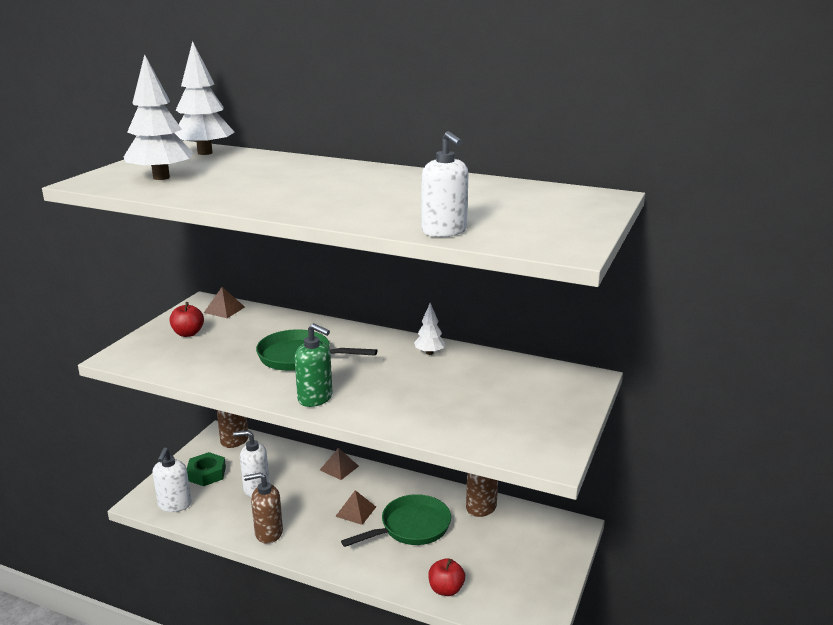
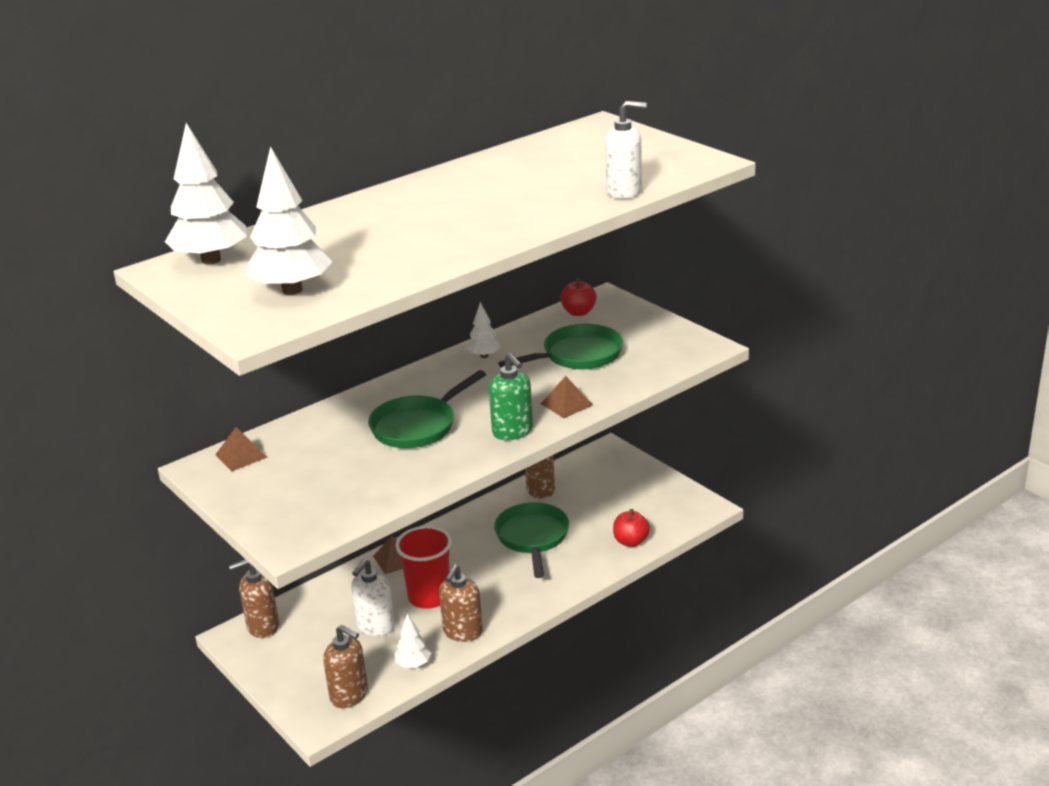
camera: 60 degrees left, 5 degrees up
(174, 505) = (349, 695): white soap dispenser -> brown soap dispenser
(188, 333) = (280, 488): red apple -> red apple (578, 312)
(206, 473) = (310, 660): green nut -> none
(220, 522) = (413, 664): none -> white tree
(303, 500) = (429, 597): none -> red cup
(315, 398) = (513, 432): green soap dispenser -> green soap dispenser turned 90 degrees clockwise
(356, 511) = (478, 566): brown pyramid -> brown pyramid (566, 404)
(468, 393) = (577, 355): none -> green pan

